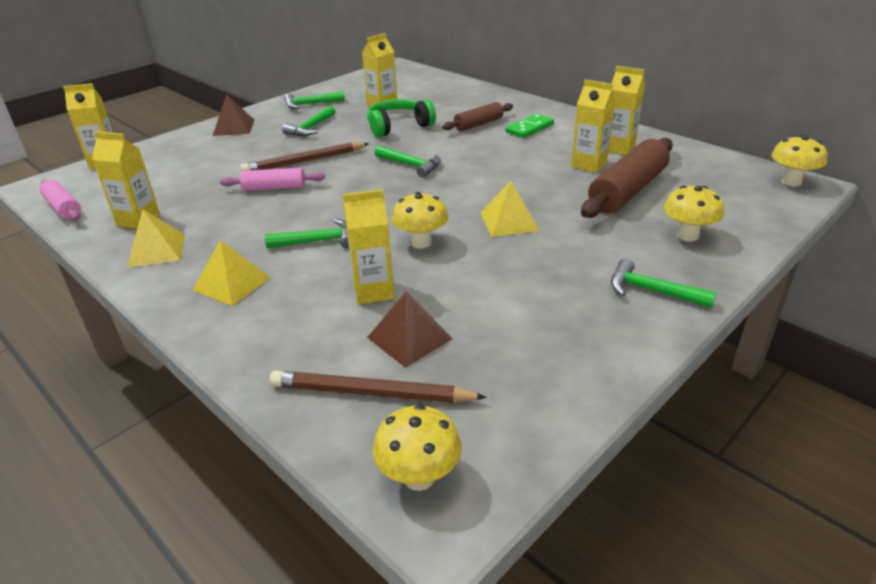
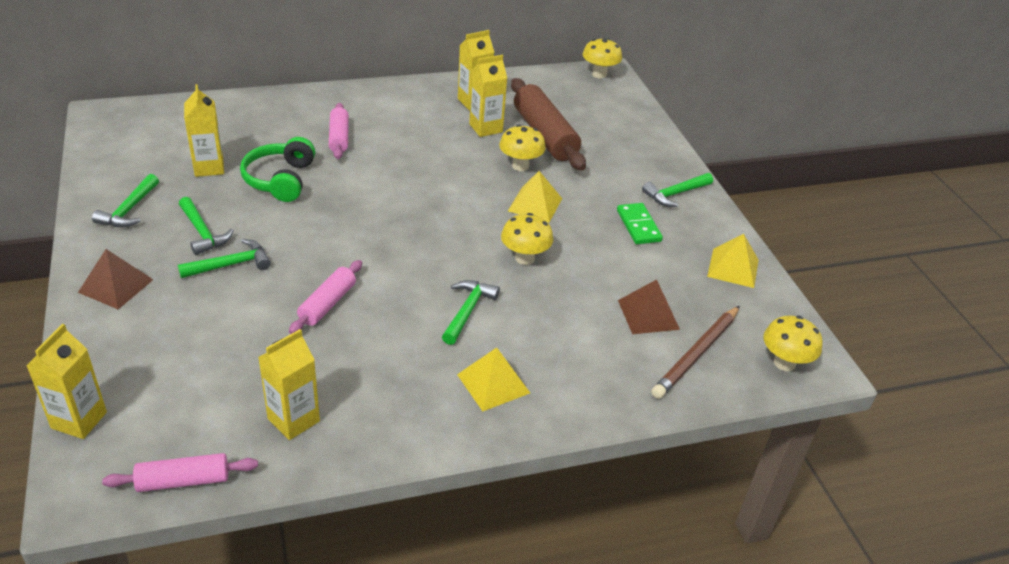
camera: 65 degrees left, 5 degrees up
(156, 250) = (380, 420): yellow pyramid -> yellow pyramid (733, 268)
(304, 161) = (287, 265): brown pencil -> none
(373, 291) = (575, 309): yellow carton -> none
(411, 165) = (379, 208): green hammer -> green hammer (231, 265)
(478, 124) = (339, 137): brown rolling pin -> pink rolling pin
(529, 128) = (384, 119): green domino -> green domino (638, 226)
(687, 235) = (626, 147): yellow mushroom -> yellow mushroom (520, 166)

